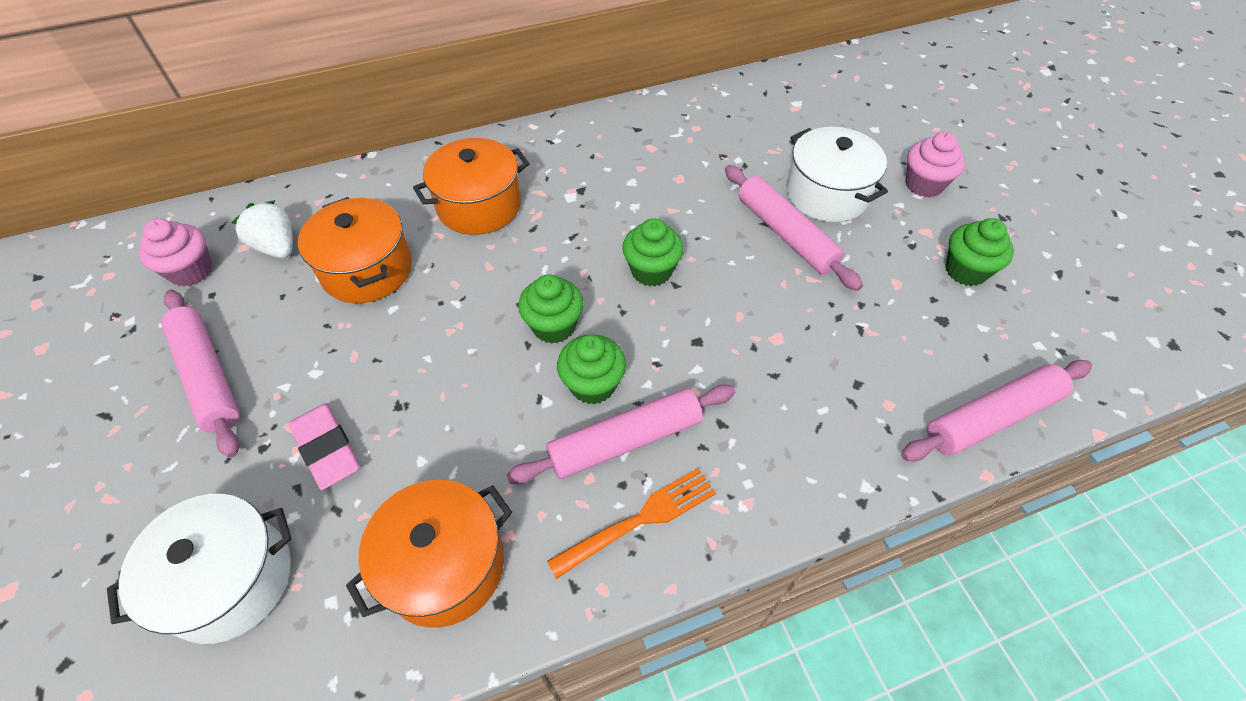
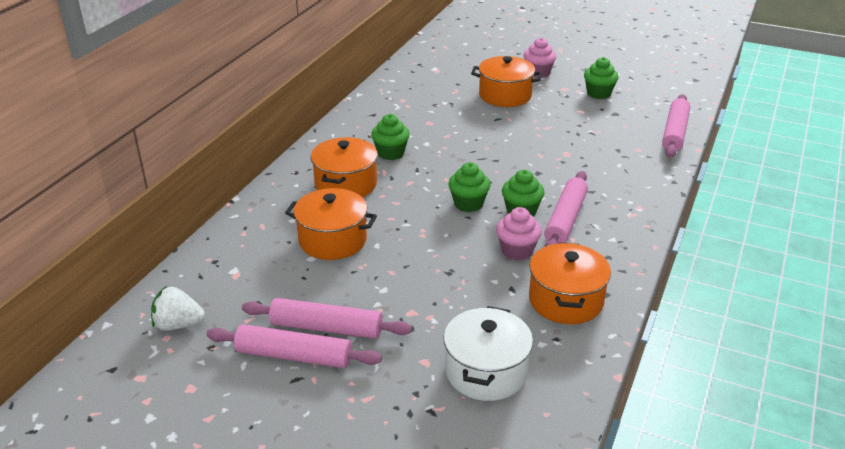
camera: 45 degrees left, 20 degrees down
(191, 271) = (223, 302): pink cupcake -> pink cupcake (517, 251)
(277, 247) = (258, 263): white strawberry -> white strawberry (178, 325)
(327, 448) = (444, 306): pink eraser -> none
(639, 520) = (612, 237): orange fork -> none
(651, 271) = (477, 161): green cupcake -> green cupcake (390, 153)
(785, 234) = (511, 118): pink rolling pin -> pink rolling pin (294, 356)
(827, 194) = (505, 95): white pot -> orange pot

